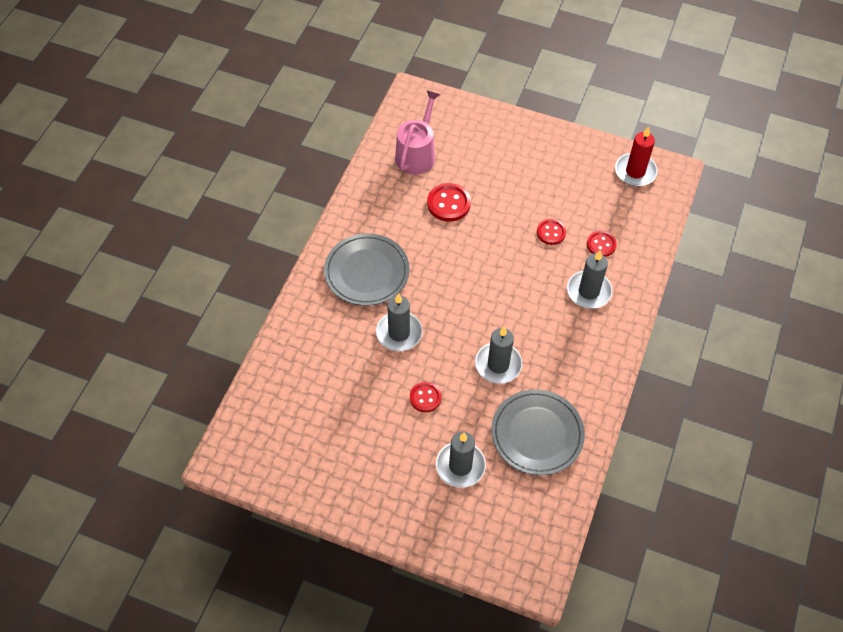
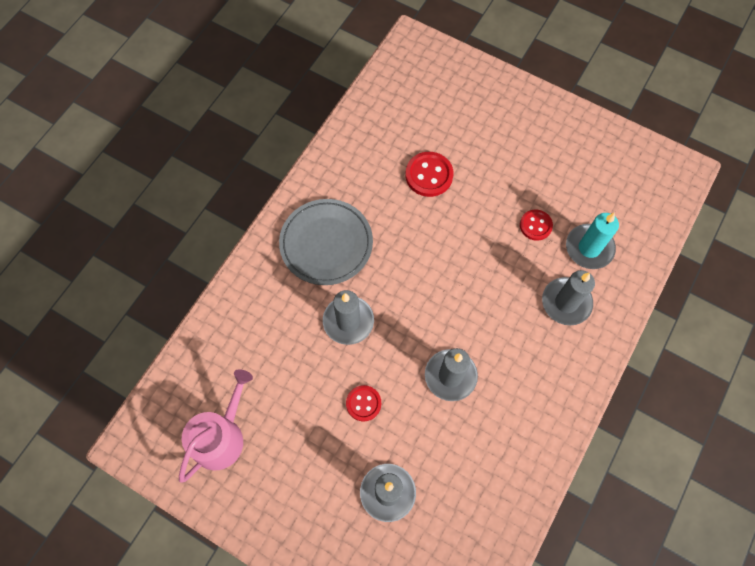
camera: 10 degrees right, 10 degrees up
(417, 154) = (404, 112): pink watering can -> pink watering can (221, 436)
(537, 434) = (479, 468): grey plate -> none
(601, 244) = (589, 248): red button -> turquoise candle
(635, 171) = (641, 165): red candle -> none

